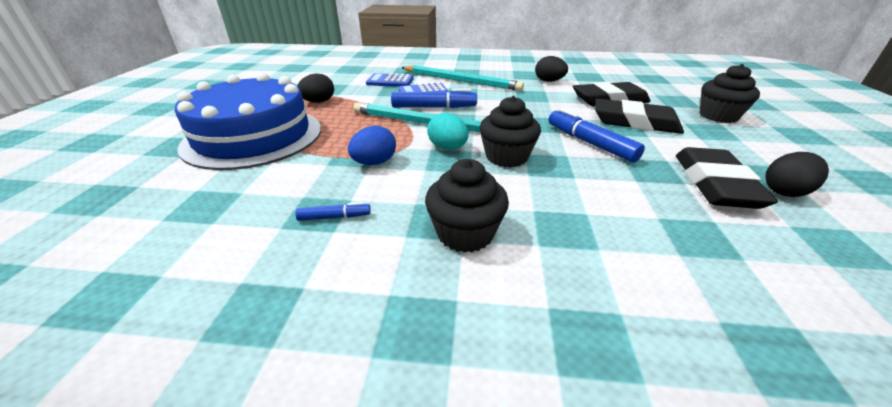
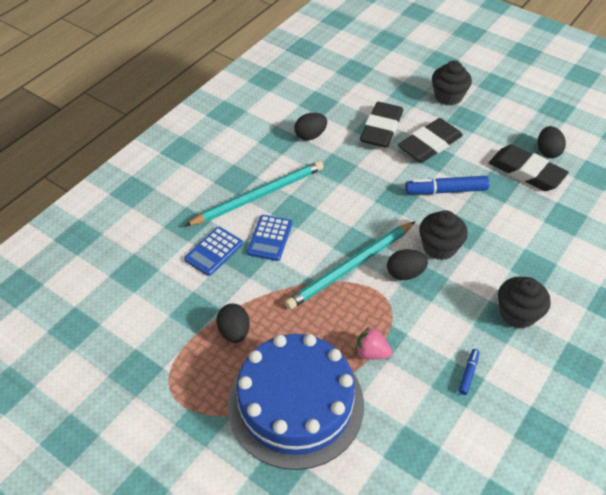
camera: 60 degrees left, 15 degrees up
(330, 154) = (371, 353): none -> pink strawberry
(374, 163) = (403, 328): blue egg -> none
(434, 107) = (316, 247): blue marker -> none
(448, 148) = (405, 273): turquoise egg -> black egg

